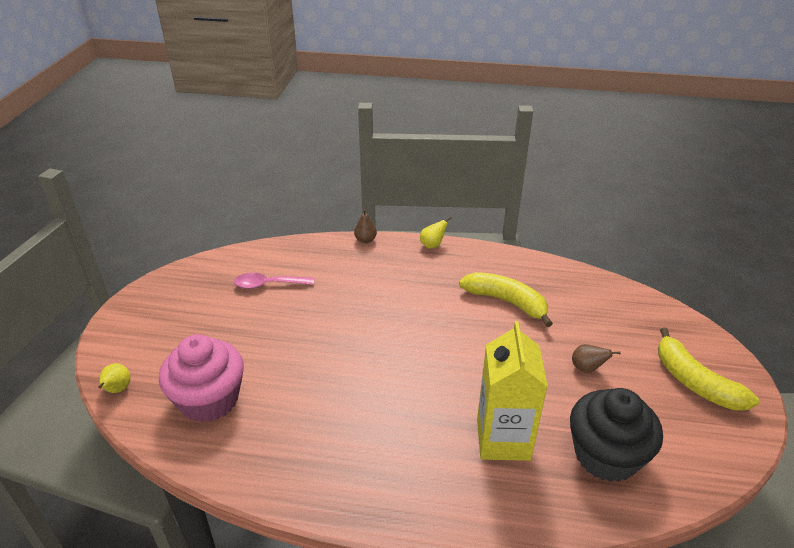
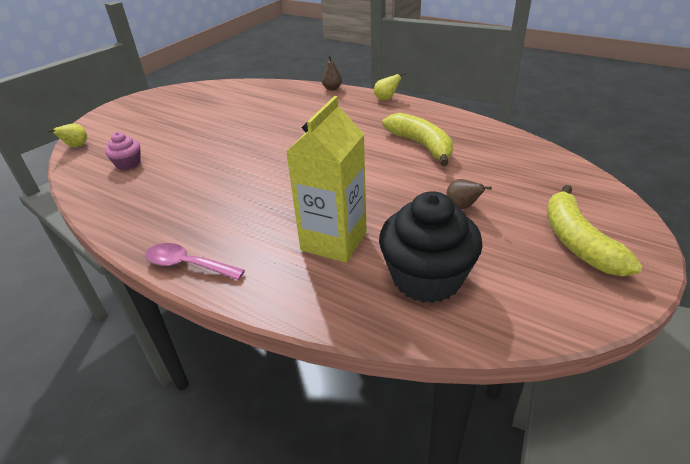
camera: 25 degrees right, 0 degrees up
(209, 399) = (128, 164): pink cupcake -> pink cupcake, size x0.49
(268, 284) = (233, 104): pink spoon -> pink spoon (187, 265)

